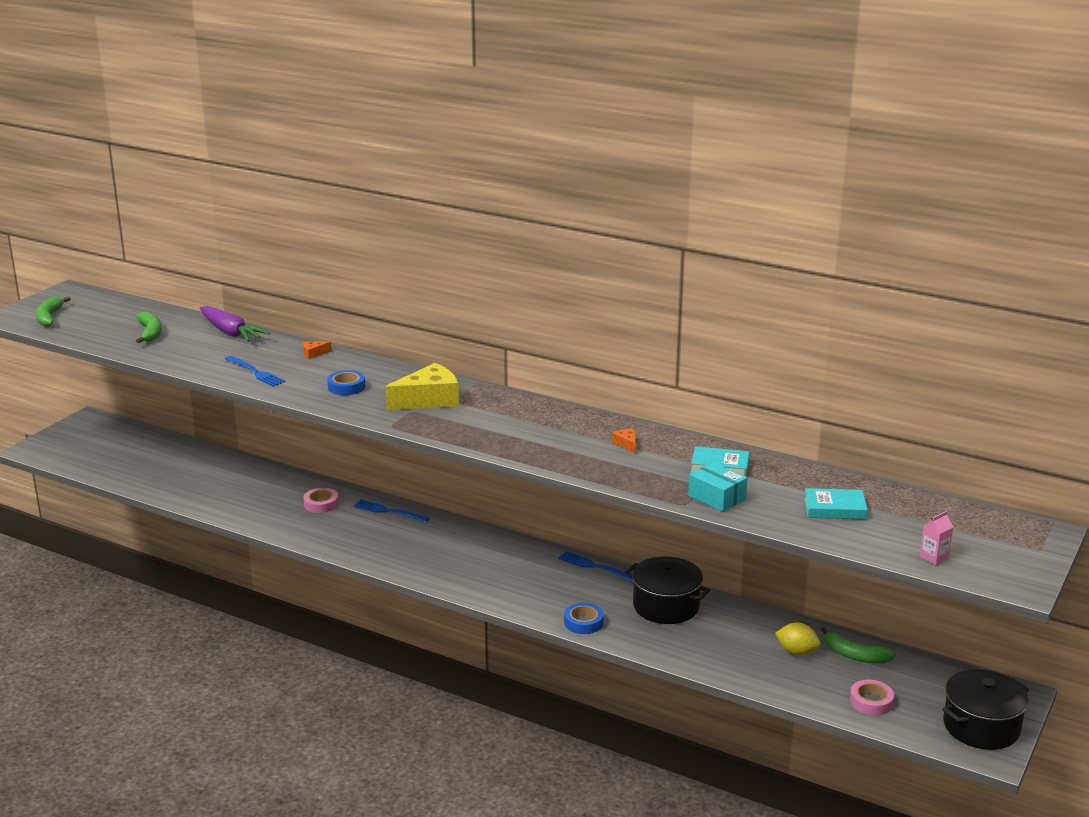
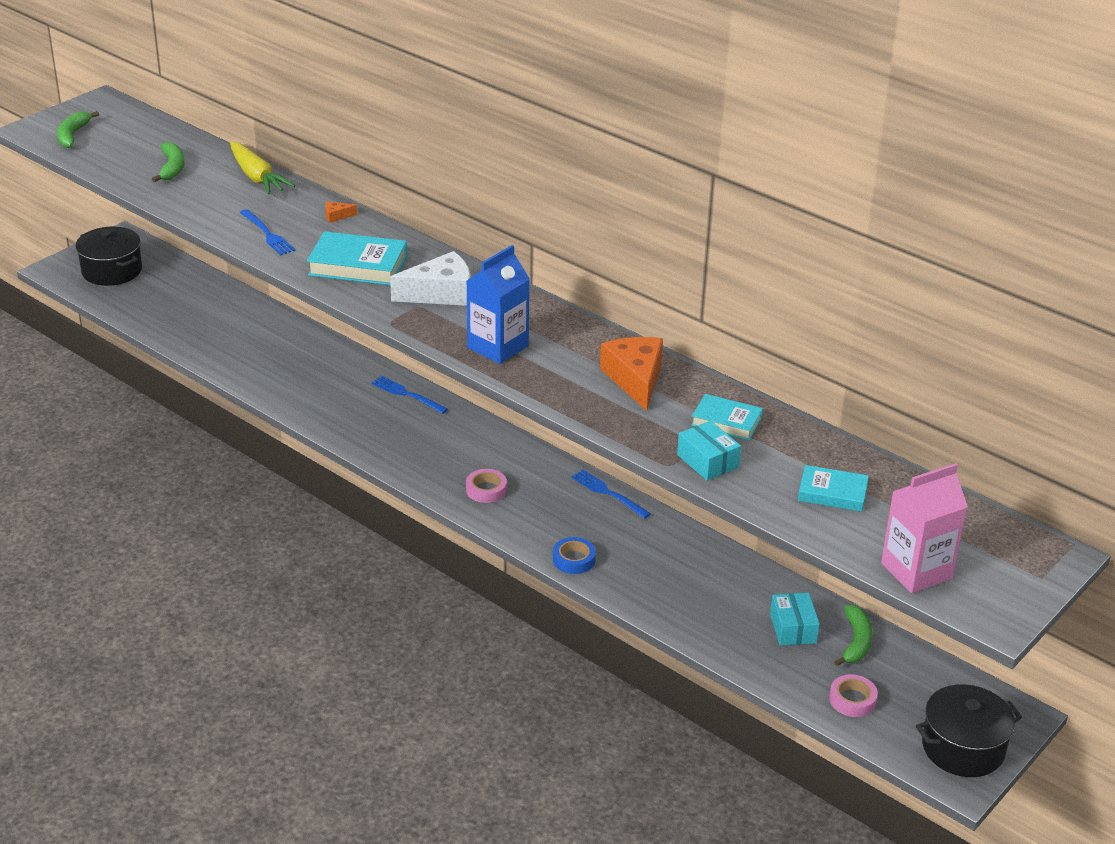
camera: 10 degrees right, 10 degrees up
(230, 332) = (256, 177): purple carrot -> yellow carrot
(321, 504) = (338, 376): pink tape -> pink tape (486, 490)
(346, 387) = (358, 265): blue tape -> turquoise book
(429, 400) = (441, 293): yellow cheese -> white cheese
(496, 434) = (497, 347): none -> blue carton
(627, 444) = (635, 379): orange cheese -> orange cheese, size x2.38
(666, 606) = (669, 552): black pot -> black pot (112, 271)
(797, 652) = (793, 628): yellow lemon -> turquoise box
(855, 655) = (856, 642): green banana -> green banana turned 120 degrees counterclockwise
(934, 558) = (916, 571): pink carton -> pink carton, size x2.26

